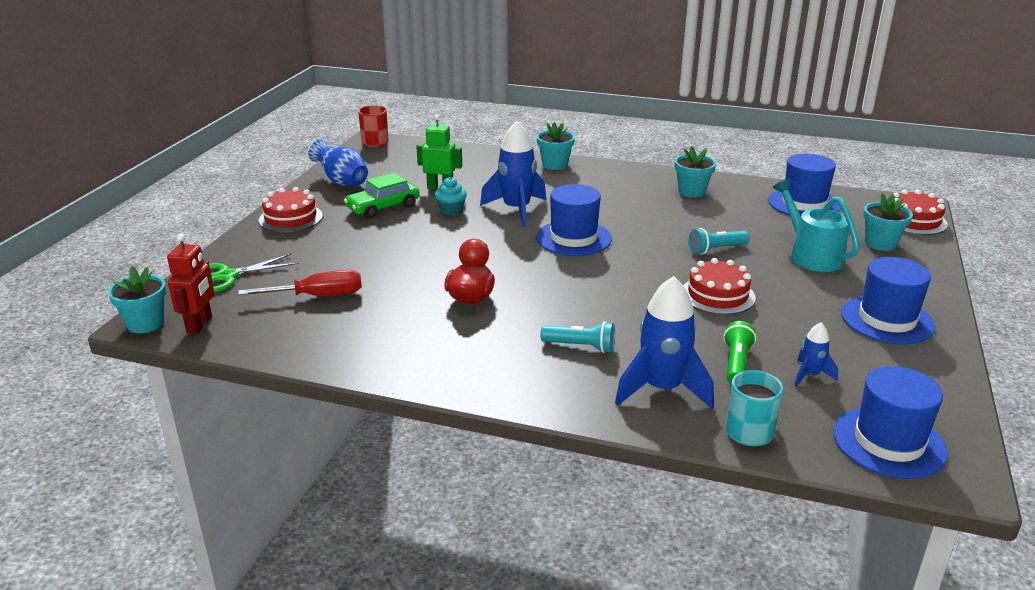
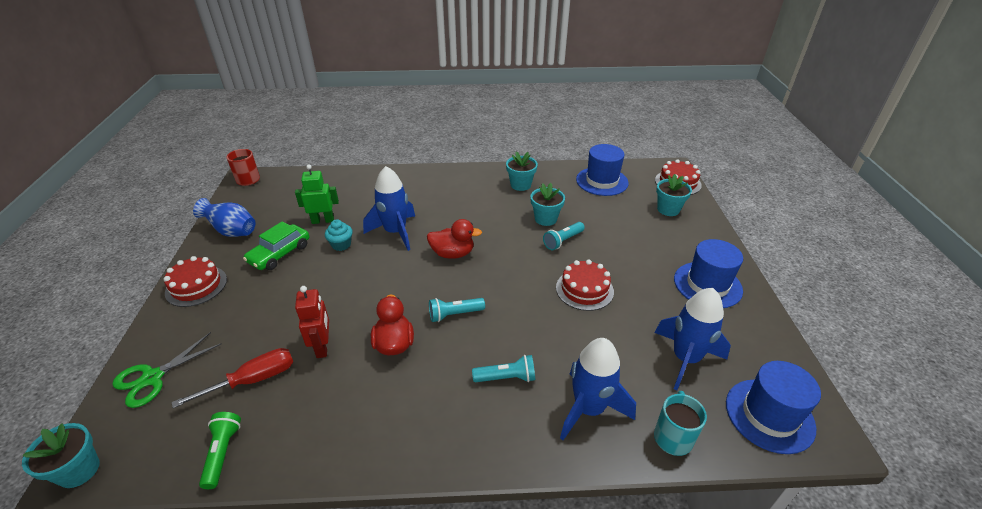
camera: 20 degrees left, 10 degrees up
(200, 324) = (141, 454): red robot -> red robot (322, 347)
(549, 287) = (454, 314): none -> turquoise flashlight
(555, 165) = (408, 177): turquoise flower pot -> turquoise flower pot (545, 219)
(573, 238) = (453, 254): blue hat -> red duck
(736, 363) = (629, 361): green flashlight -> green flashlight (223, 453)
(810, 375) = (685, 359): blue rocket -> blue rocket, size x2.02
(811, 255) = (629, 231): turquoise watering can -> none

